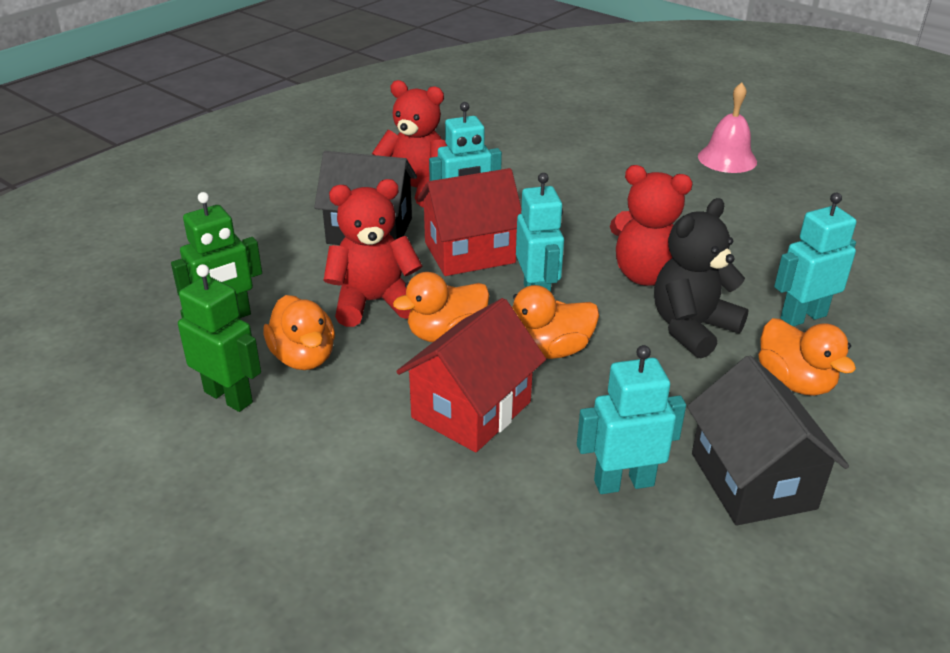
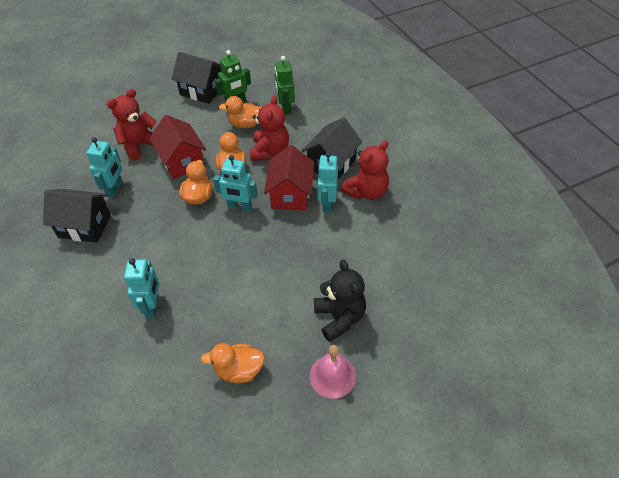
camera: 115 degrees right, 15 degrees up
(193, 476) = (202, 91): none -> black house
(647, 275) = (228, 257): red teddy bear -> red teddy bear (139, 145)
(692, 328) = (177, 254): black teddy bear -> black teddy bear (339, 318)
(794, 382) = (117, 272): orange duck -> orange duck (239, 370)

